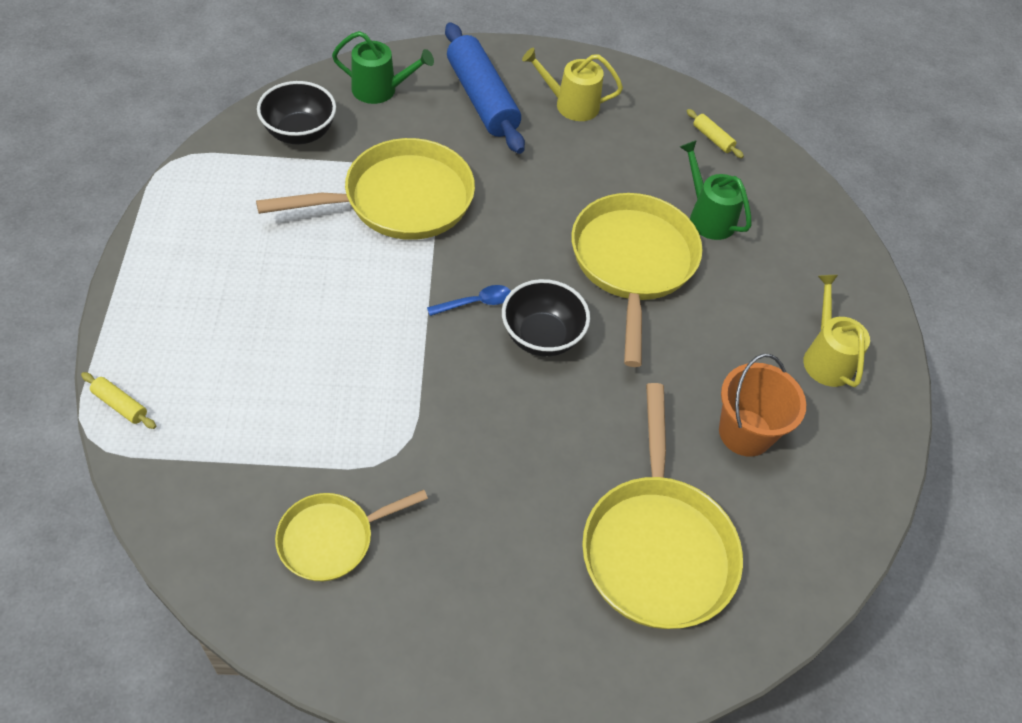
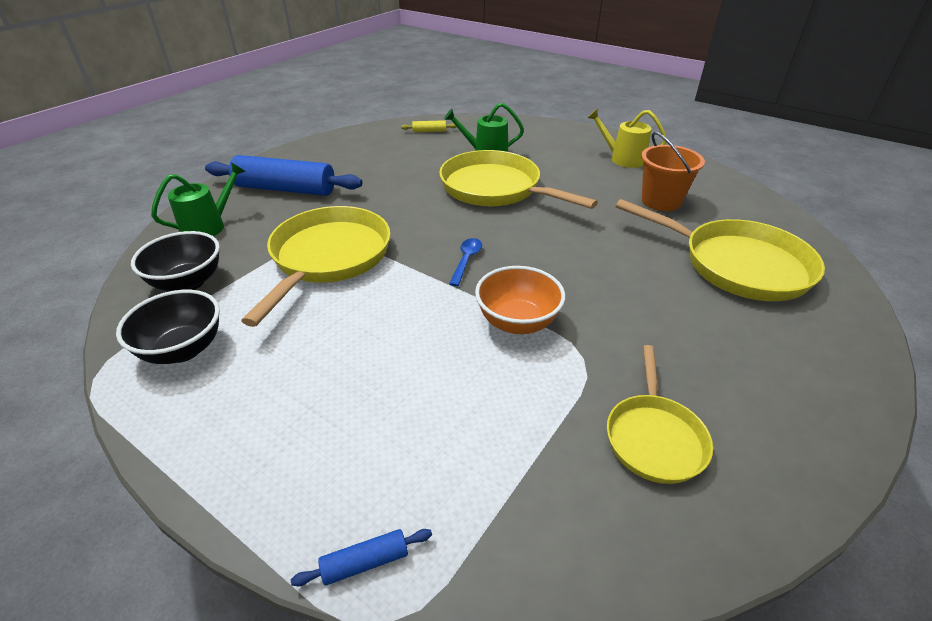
camera: 50 degrees left, 15 degrees down
(120, 405) = (365, 562): yellow rolling pin -> blue rolling pin
(411, 384) = (517, 322): none -> orange bowl
(542, 337) = (524, 244): black bowl -> black bowl (183, 349)
(571, 105) = (340, 161): yellow watering can -> none

